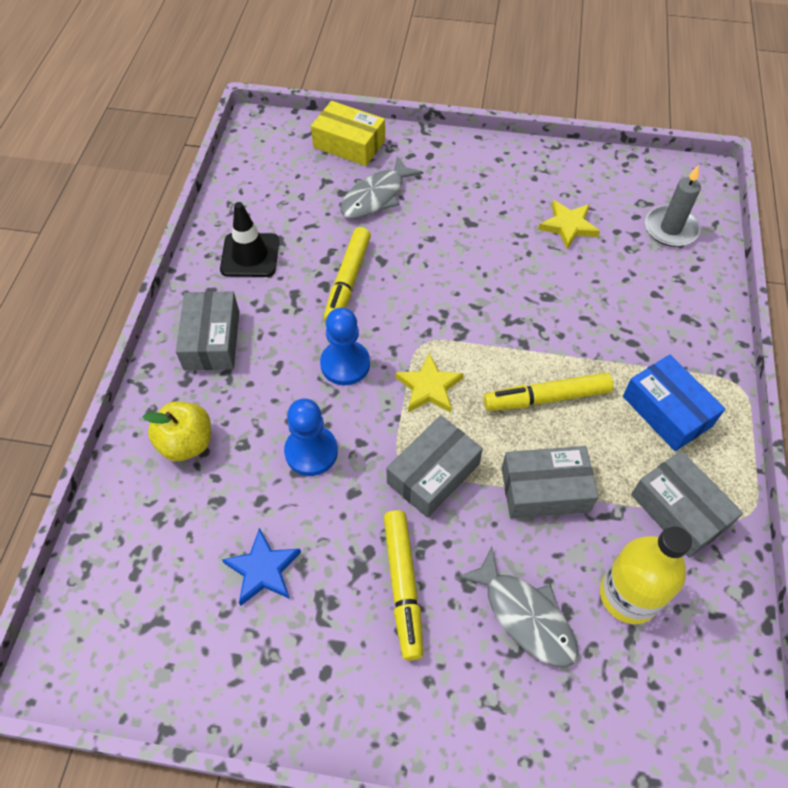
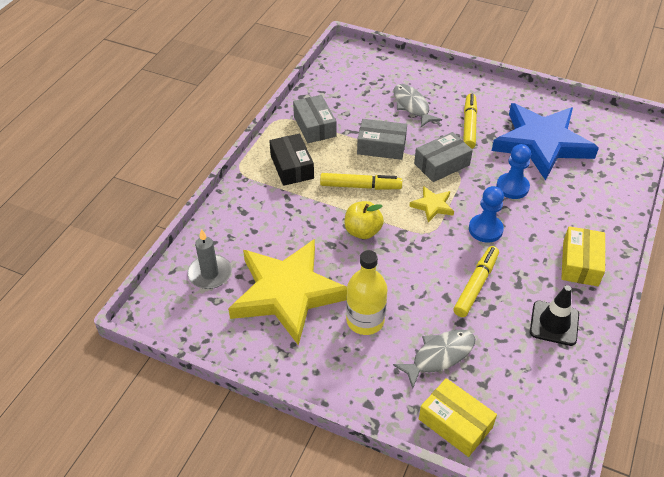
camera: 165 degrees left, 10 degrees down
(187, 443) = (590, 205): yellow apple -> yellow apple (362, 231)
(212, 340) = (580, 263): grey box -> yellow box
(263, 570) = (541, 143): blue star -> blue star, size x2.44
(568, 226) = (287, 293): yellow star -> yellow star, size x2.44
(628, 595) = (359, 104): yellow bottle -> yellow bottle (365, 320)
(667, 411) = (292, 167): blue box -> black box

